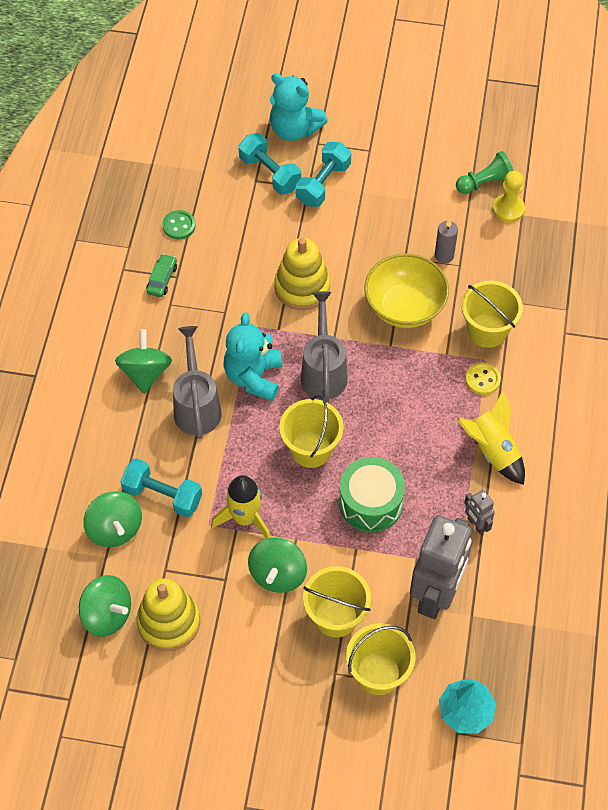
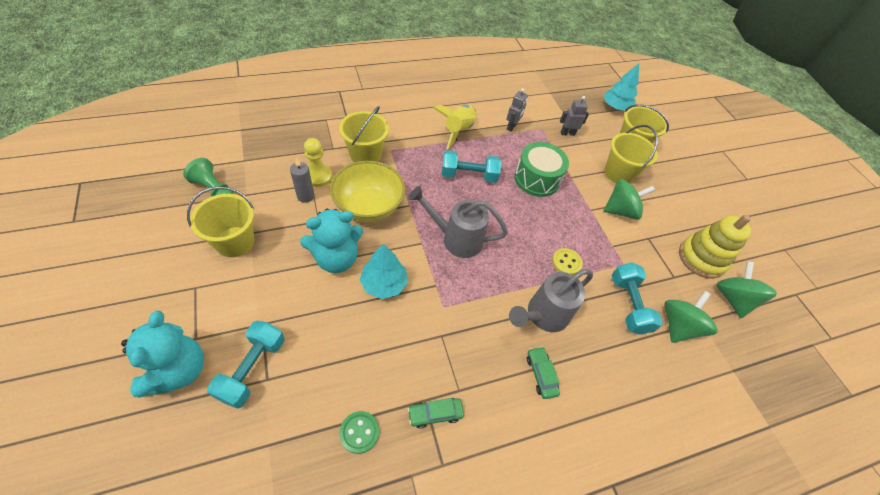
camera: 125 degrees left, 5 degrees down
(145, 373) = (541, 374): green spinning top -> green car
(245, 518) = (601, 243): yellow rocket -> none
(254, 377) = (490, 284): turquoise teddy bear -> turquoise teddy bear (336, 258)
(302, 287) = (384, 283): yellow stacking toy -> turquoise tree
(311, 449) = (523, 224): yellow bucket -> yellow bucket (235, 241)
(323, 184) = (252, 312): turquoise dumbbell -> turquoise dumbbell (468, 175)
(323, 371) = (456, 239): grey watering can -> grey watering can turned 45 degrees clockwise
(436, 595) = (567, 133): grey robot -> grey robot, size x0.43
(482, 379) = (408, 147): yellow button -> yellow button (566, 262)
(508, 209) = (240, 169): yellow pawn -> yellow pawn (318, 176)

